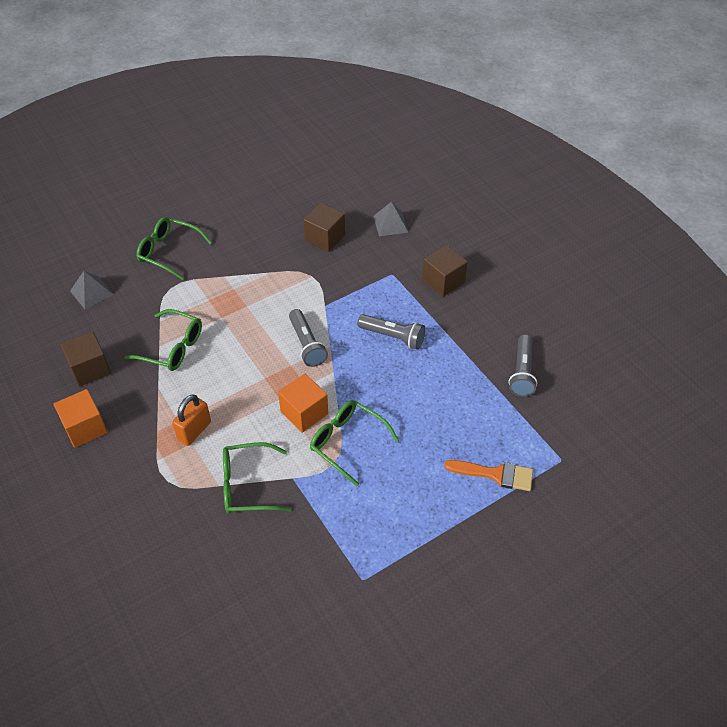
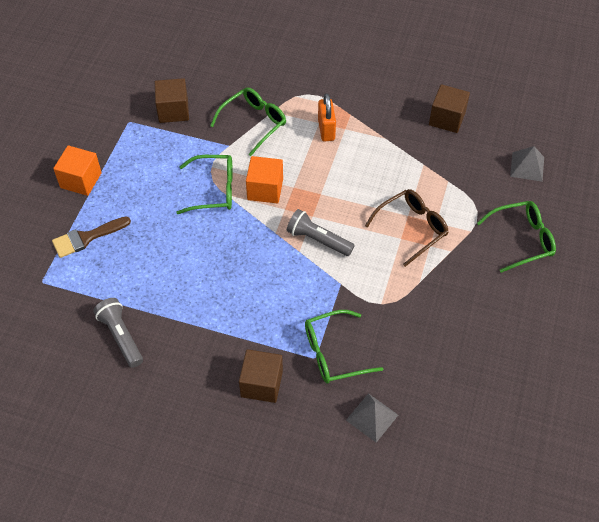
camera: 140 degrees right, 5 degrees up
(85, 428) = (397, 86): orange cube -> orange cube (81, 180)
(172, 347) = (413, 169): green glasses -> green glasses (334, 353)
(230, 307) = (412, 228): none -> brown glasses
(325, 238) = (414, 352): brown cube -> brown cube (173, 111)
(393, 337) = (256, 294): grey flashlight -> none
(495, 474) = (86, 238): orange brush -> brown brush

